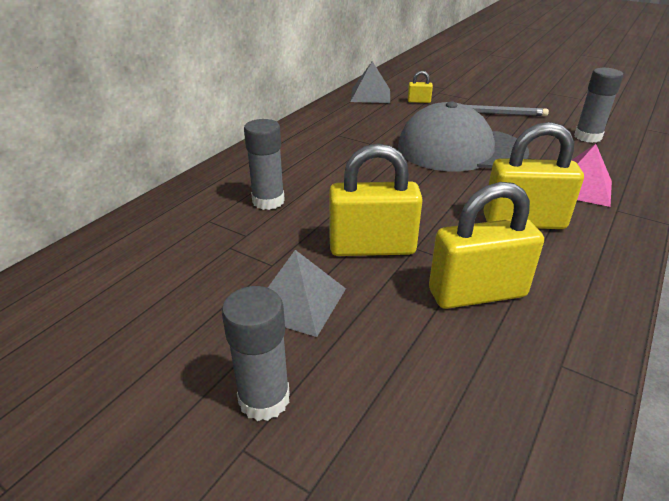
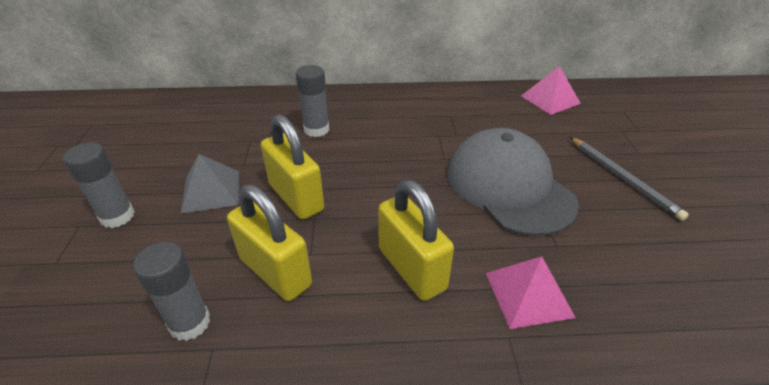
camera: 55 degrees right, 5 degrees up
(370, 95) = (550, 99): grey pyramid -> pink pyramid
(419, 101) = (579, 128): yellow padlock -> none
(587, 137) = (673, 270): grey glue stick -> grey glue stick (190, 323)

